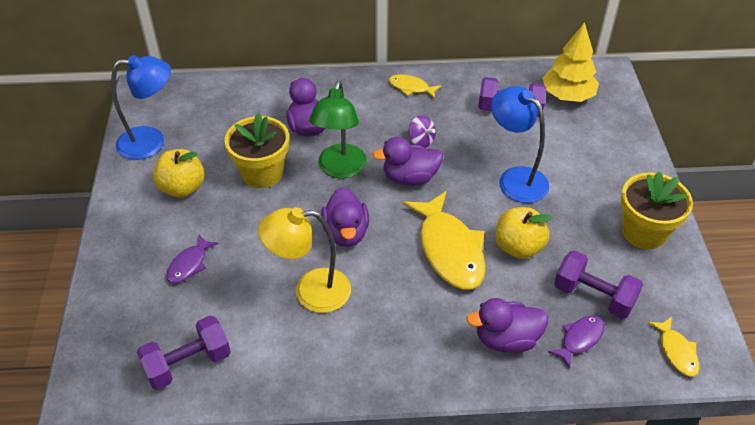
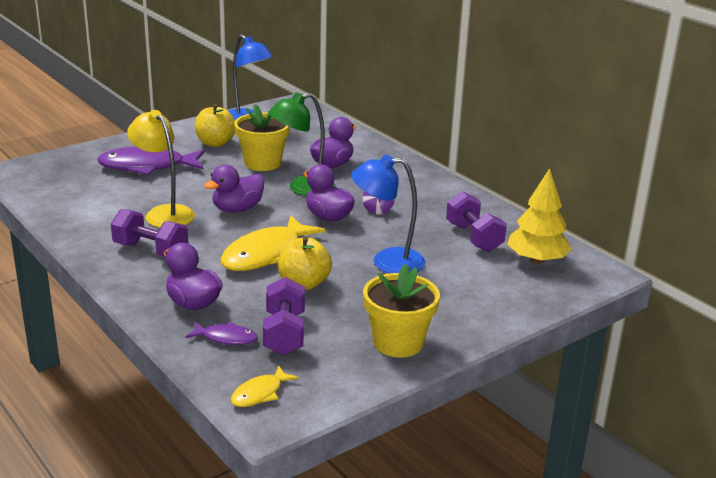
camera: 55 degrees right, 20 degrees down
(188, 363) = (61, 192): purple dumbbell -> purple dumbbell (151, 250)
(189, 264) = (147, 167): purple fish -> purple fish, size x2.01
(411, 88) = (437, 189): yellow fish -> none
(515, 178) = (387, 262): blue lamp -> blue lamp turned 105 degrees counterclockwise

